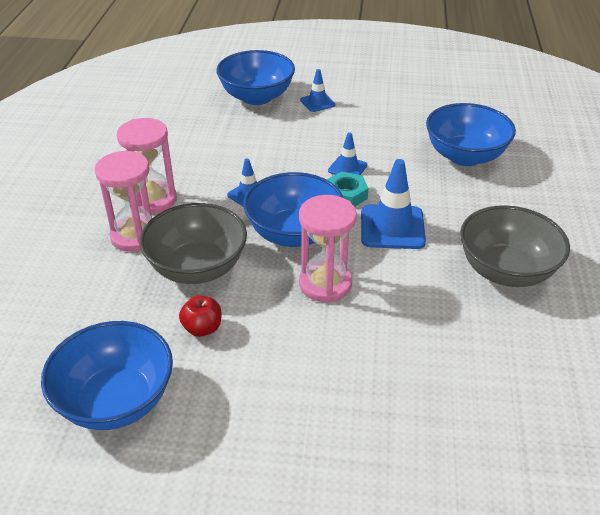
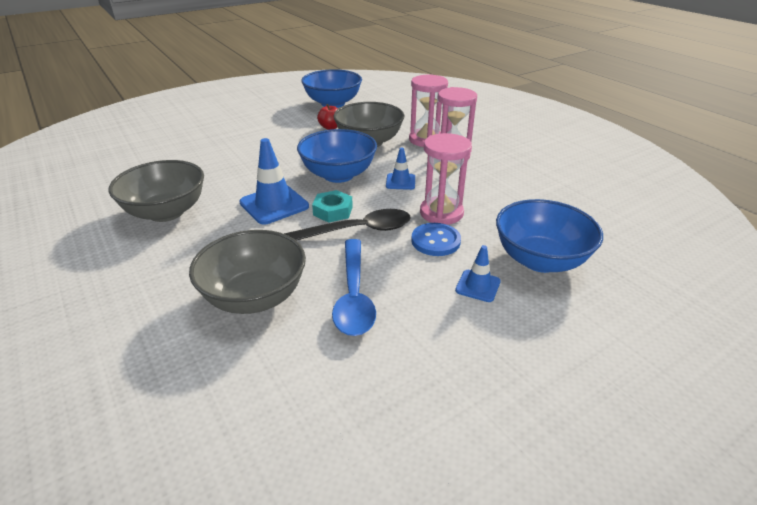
camera: 140 degrees right, 5 degrees down
(301, 135) = (435, 241): none -> blue button
(325, 284) = (288, 162): pink hourglass -> pink hourglass (441, 213)
(347, 168) = (356, 231): blue traffic cone -> black spoon
(399, 129) = (354, 296): none -> blue spoon
(465, 156) = (255, 297): blue bowl -> grey bowl

